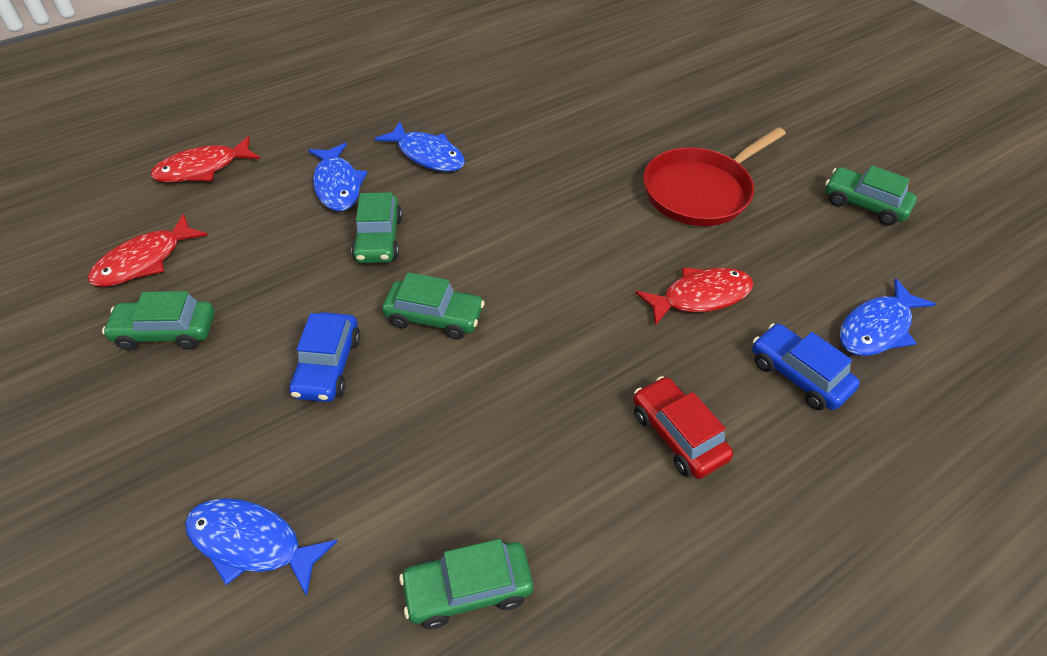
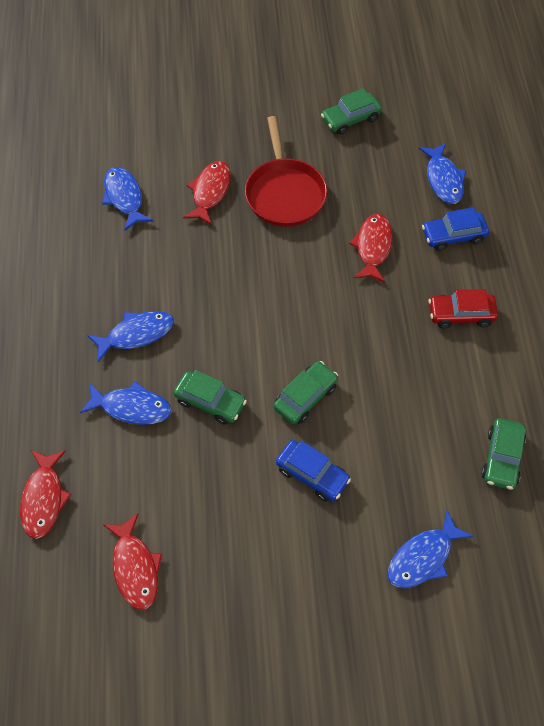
camera: 60 degrees left, 10 degrees up
(166, 332) = (223, 568): green car -> none
(582, 86) = (124, 197): none -> blue fish
(645, 137) = (210, 192): none -> red fish

